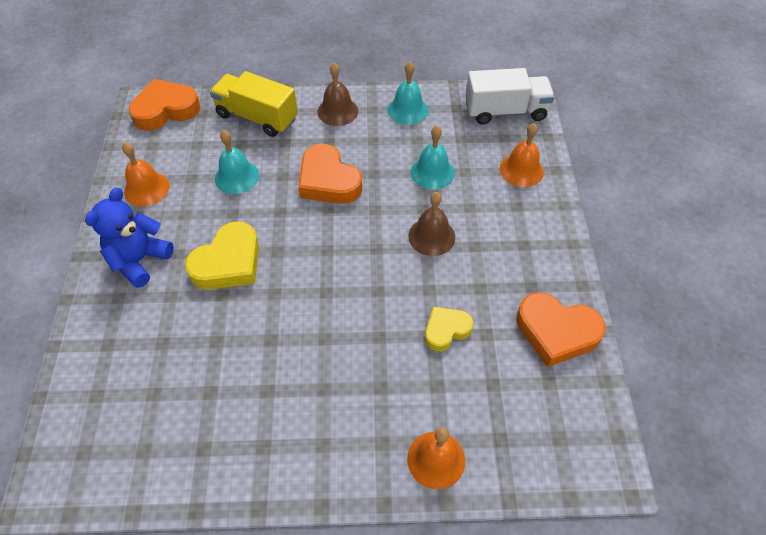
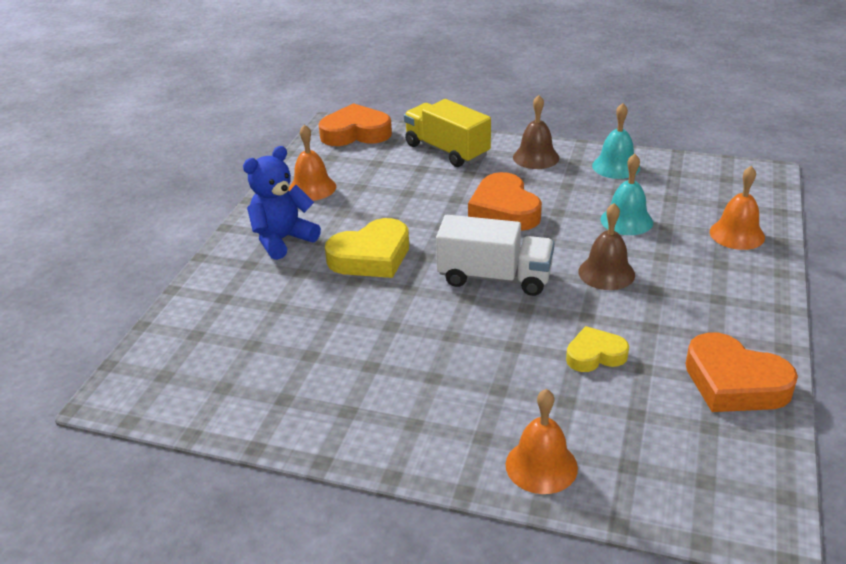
camera: 20 degrees right, 20 degrees down
(237, 177) = (407, 192): turquoise bell -> none
(505, 111) = (733, 183): white truck -> white truck (494, 278)

